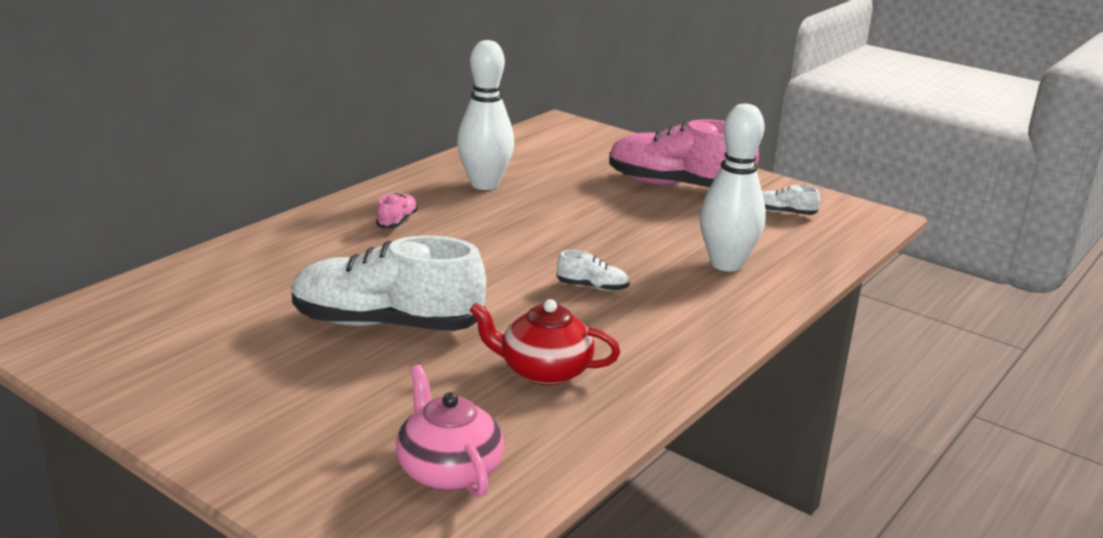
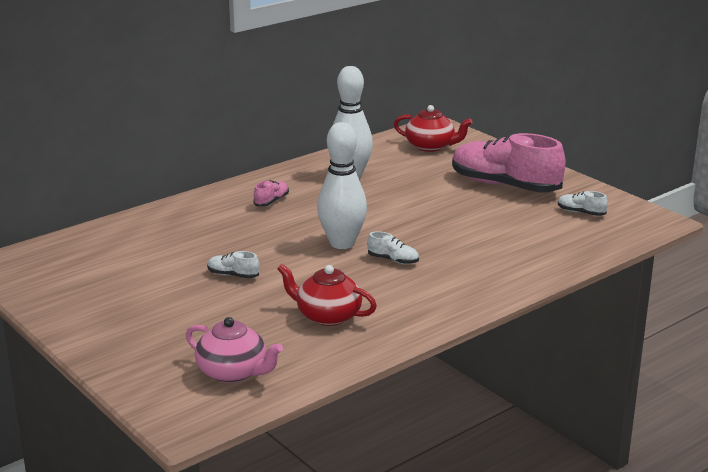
camera: 15 degrees right, 0 degrees up
(387, 324) = (233, 275): white shoe -> white shoe, size x0.41
(448, 470) = (233, 372): pink teapot -> pink teapot turned 135 degrees clockwise
(565, 145) = (431, 146): none -> red teapot
(726, 264) = (507, 250): white bowling pin -> white bowling pin (342, 243)

